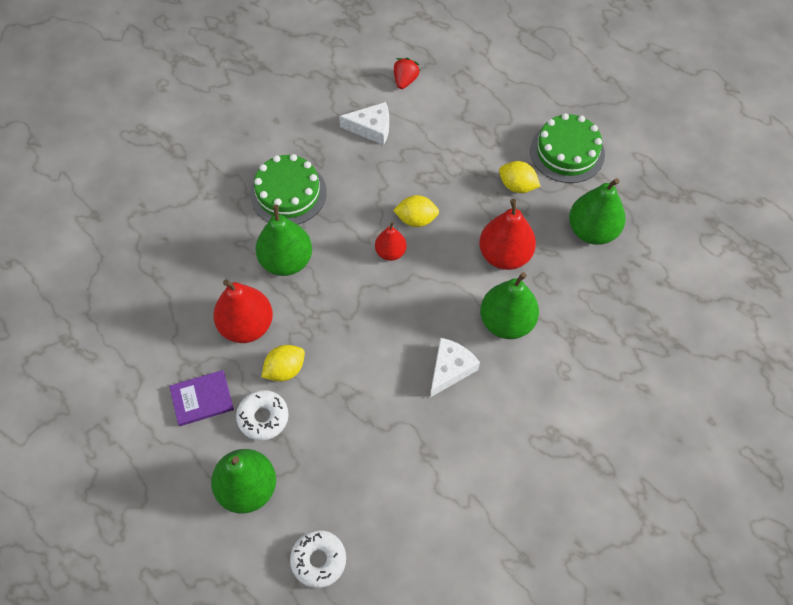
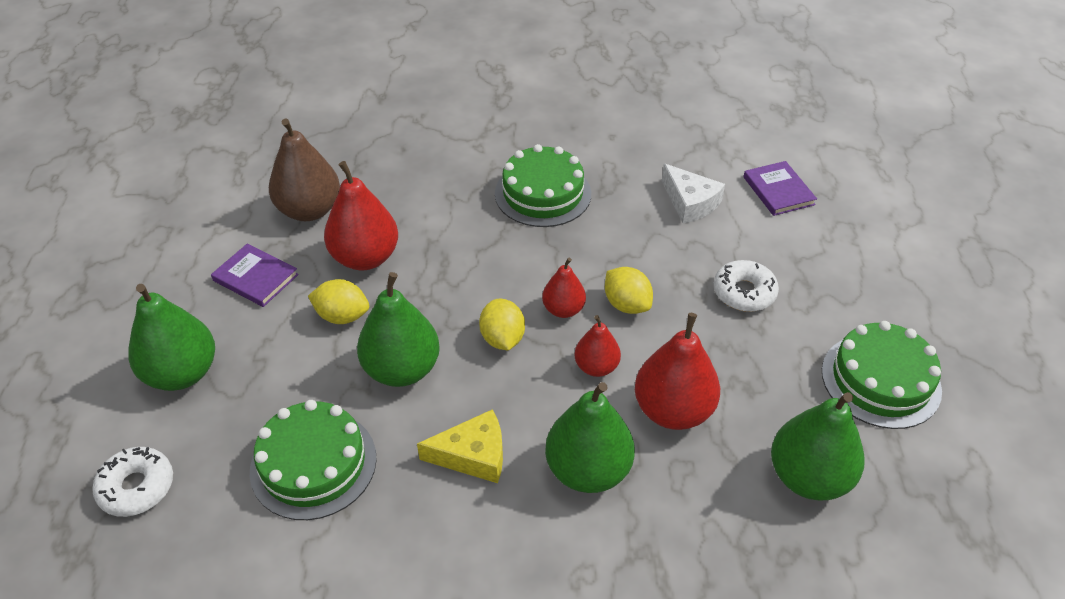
camera: 50 degrees right, 15 degrees down
(168, 330) = (309, 210): none -> brown pear
(263, 417) = (273, 334): white donut -> white donut (744, 292)
(286, 261) = (466, 240): green pear -> green pear (402, 369)
(385, 453) = (313, 464): none -> green cake
(405, 80) = (778, 191): red strawberry -> purple book
(445, 267) = (596, 367): none -> red pear
(450, 369) = (473, 455): white cheese -> yellow cheese
(517, 186) = (775, 363): yellow lemon -> yellow lemon (502, 338)

